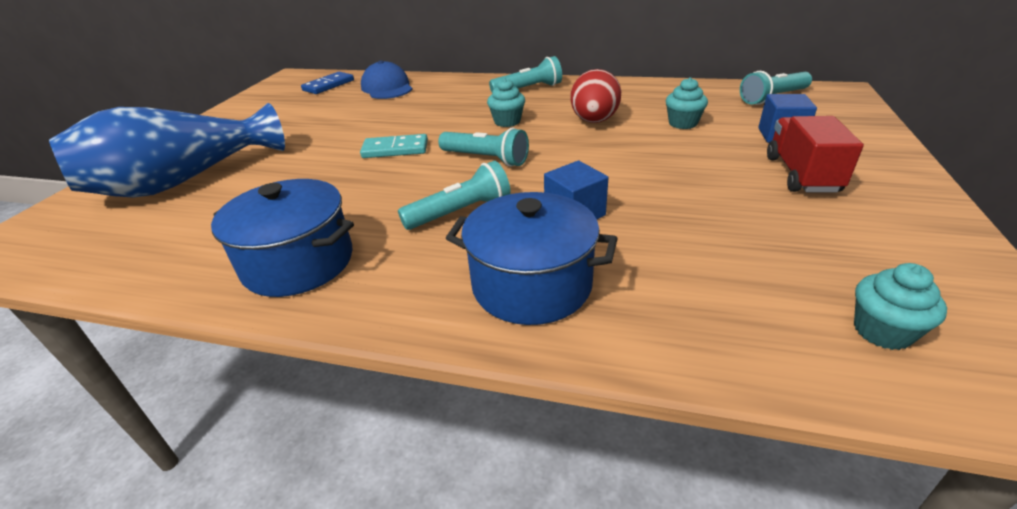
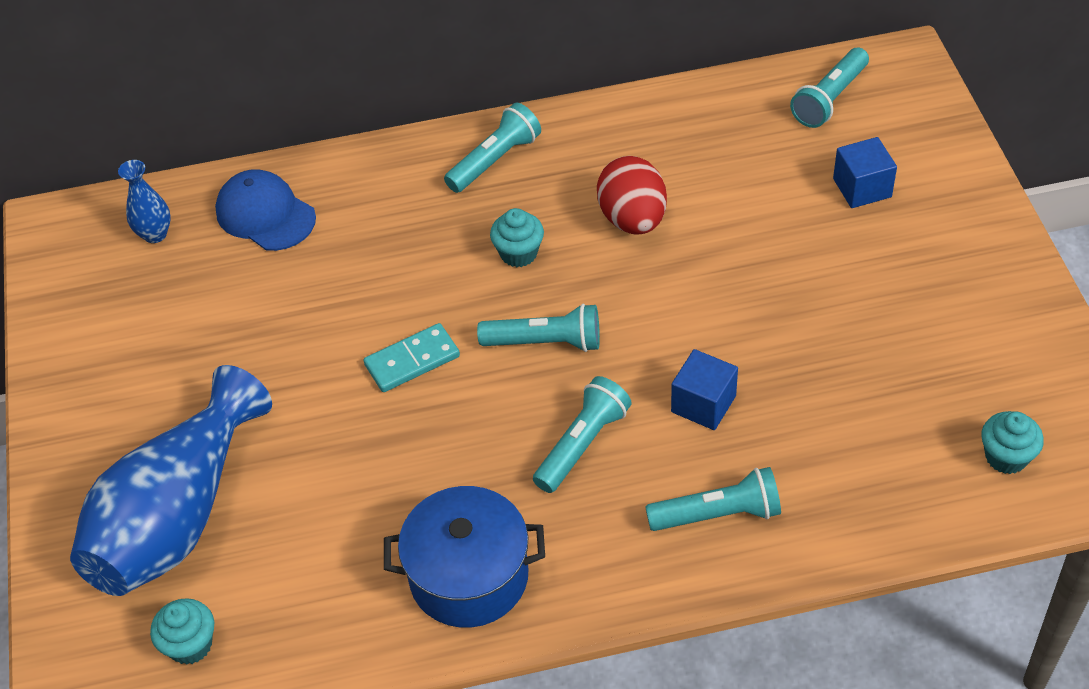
camera: 25 degrees left, 15 degrees up
(328, 85) = (155, 234): blue domino -> blue vase
(532, 285) = (717, 514): blue pot -> turquoise flashlight
(683, 123) = (743, 193): turquoise cupcake -> turquoise cupcake (190, 645)
(801, 174) = (901, 261): red truck -> none

